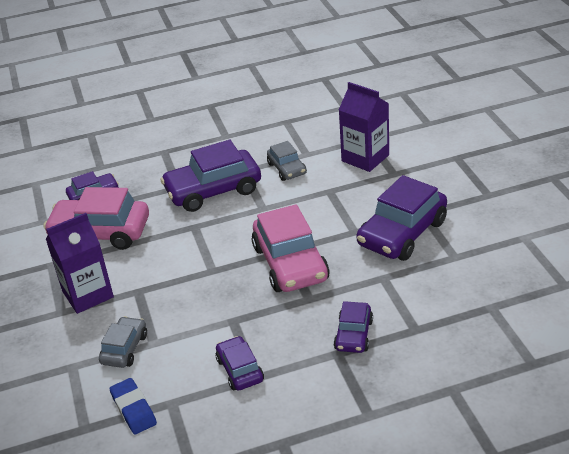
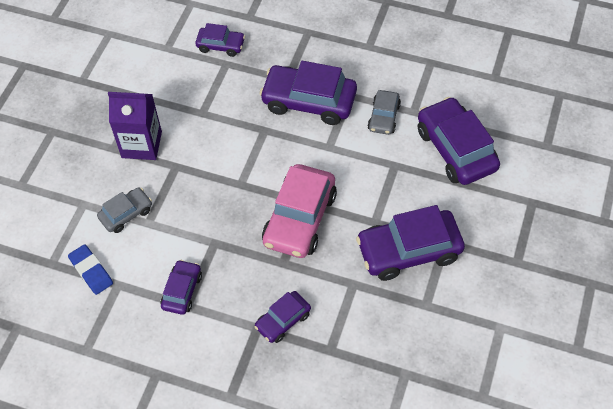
camera: 35 degrees right, 20 degrees up
(100, 233) = (196, 89): pink car -> none
(133, 409) = (91, 271): blue eraser -> blue eraser turned 45 degrees counterclockwise
(365, 158) = (456, 149): purple carton -> purple car

